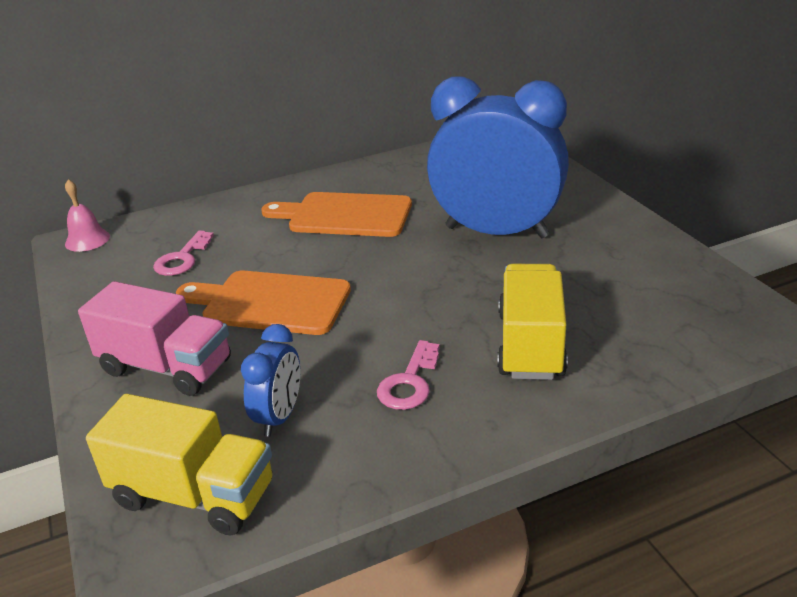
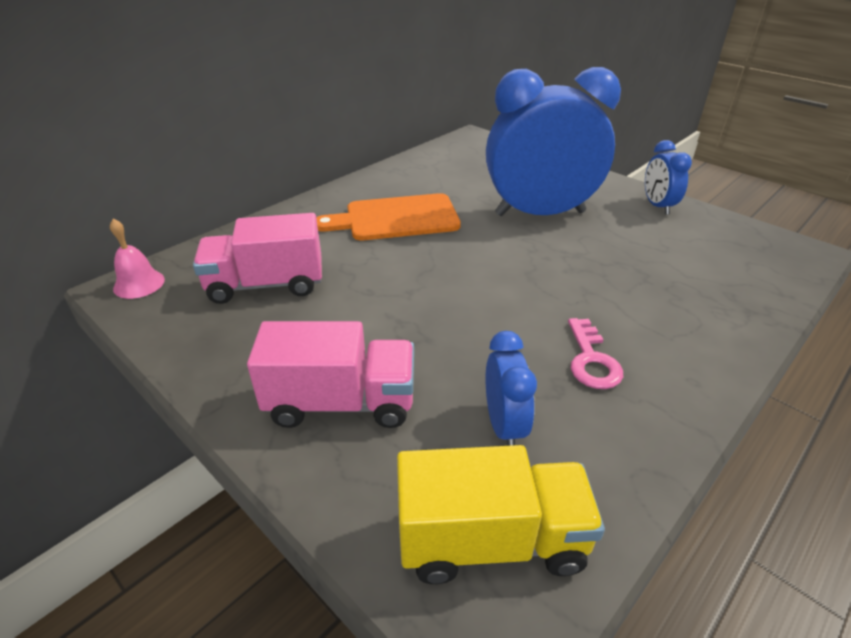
camera: 25 degrees left, 5 degrees up
(182, 258) = (266, 285): pink key -> pink truck
(270, 303) = (395, 312): orange cutting board -> none
(530, 345) = (656, 303): yellow truck -> none
(642, 244) = (657, 206): none -> blue clock

